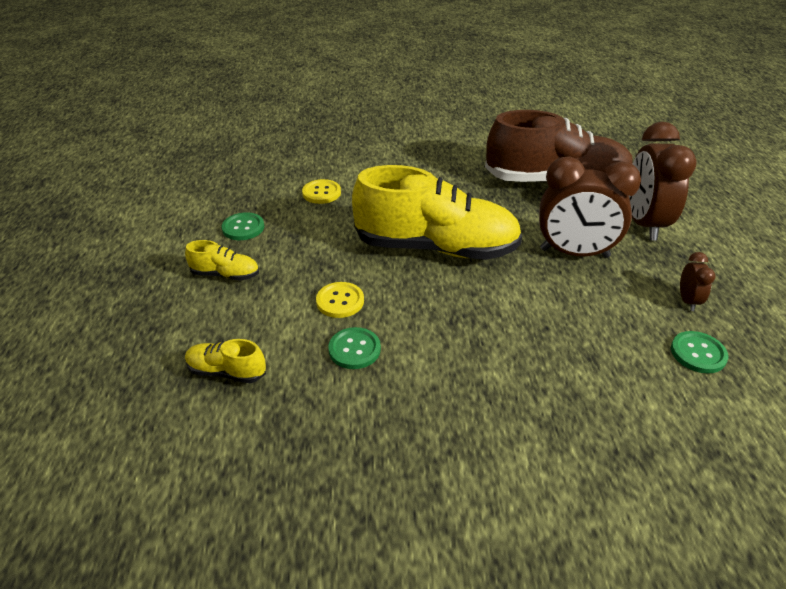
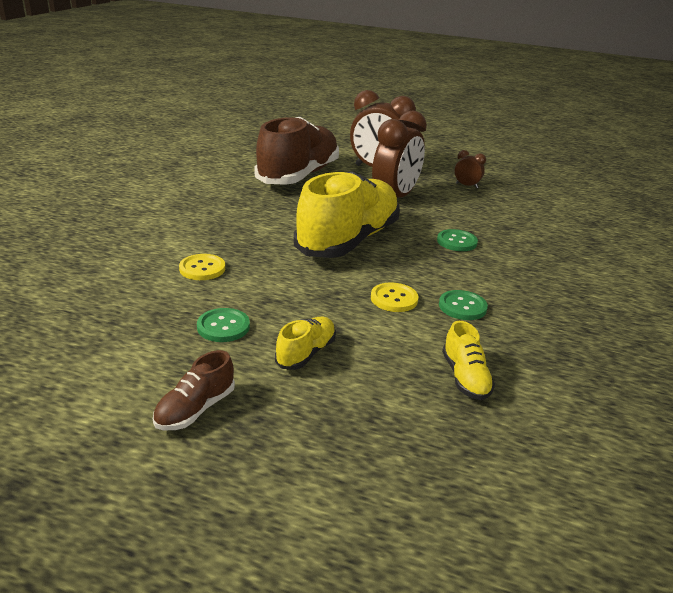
camera: 70 degrees left, 10 degrees down
(140, 248) = (195, 409): none -> brown shoe
(226, 372) = (465, 378): yellow shoe -> yellow shoe turned 45 degrees counterclockwise
(698, 353) = (515, 199): green button -> green button (456, 242)

